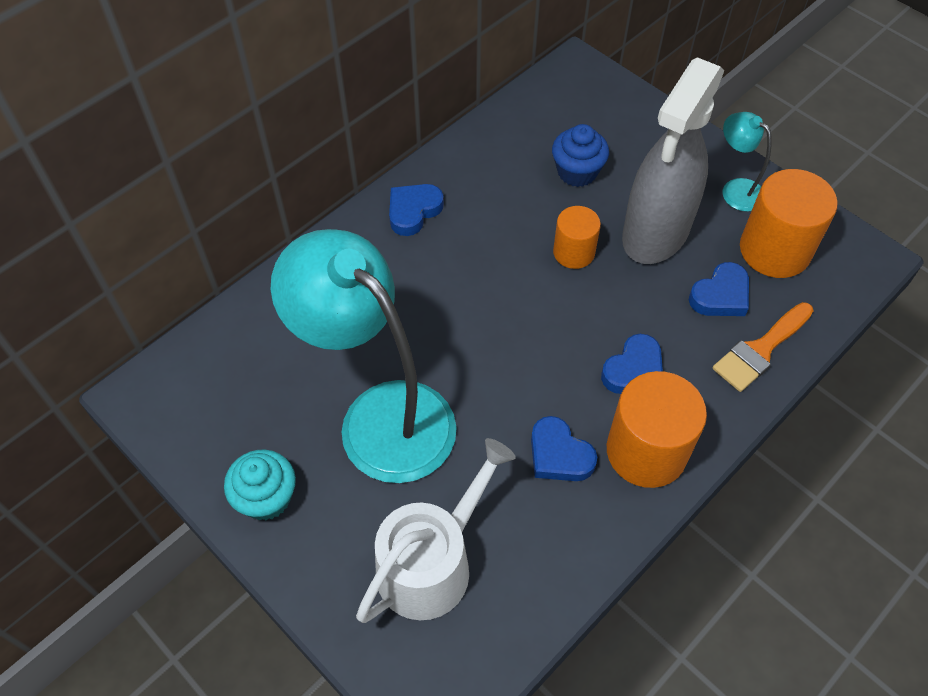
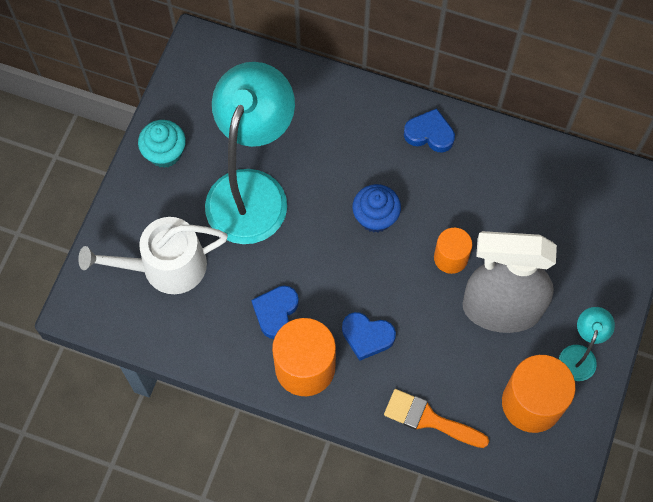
camera: 65 degrees right, 10 degrees up
(432, 562) = (165, 266): white watering can -> white watering can turned 150 degrees clockwise
(577, 172) = (531, 230): blue cupcake -> blue cupcake (375, 217)
(720, 295) = (465, 376): blue heart -> none

